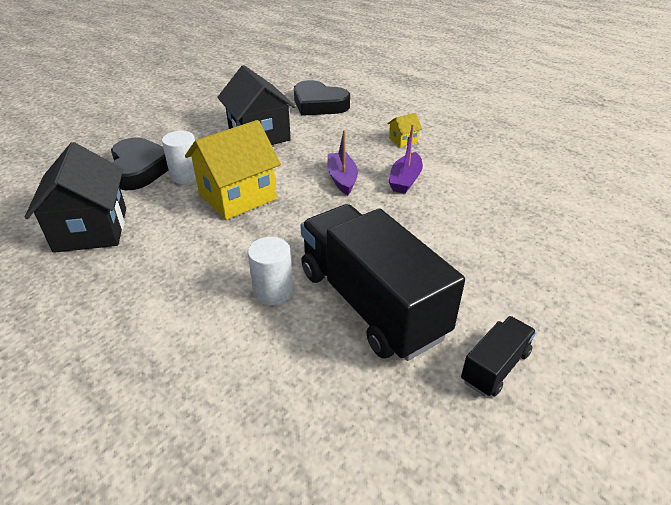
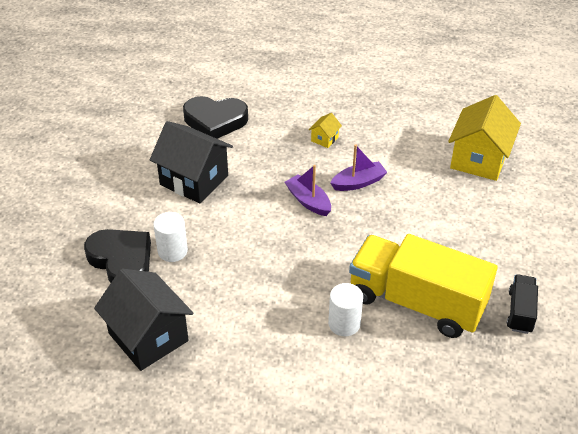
camera: 30 degrees left, 5 degrees up
(237, 196) = (239, 253): yellow house -> yellow house (479, 159)
(370, 303) = (416, 302): black truck -> yellow truck
(405, 180) = (358, 182): purple boat -> purple boat turned 105 degrees counterclockwise

